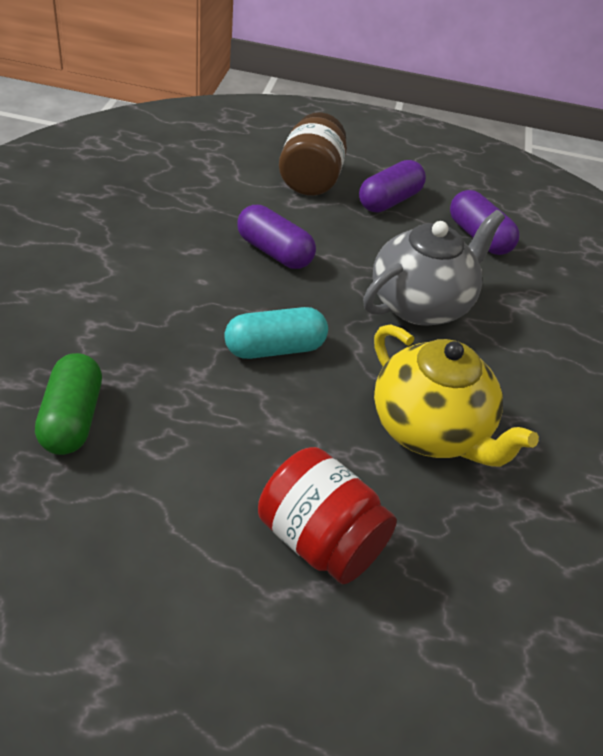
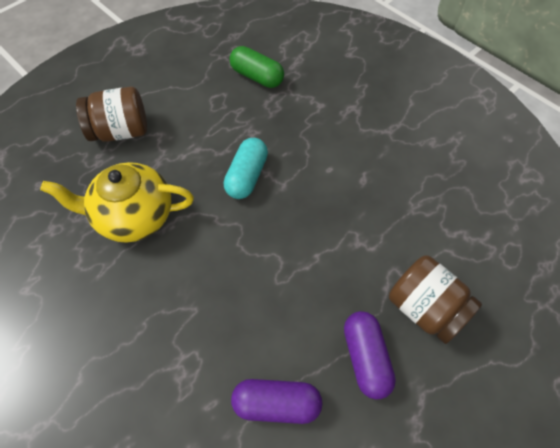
camera: 130 degrees right, 15 degrees up
(274, 252) = (338, 225): purple capsule -> none
(320, 540) = (120, 131): red jar -> brown jar
(421, 304) = (229, 287): grey teapot -> none

